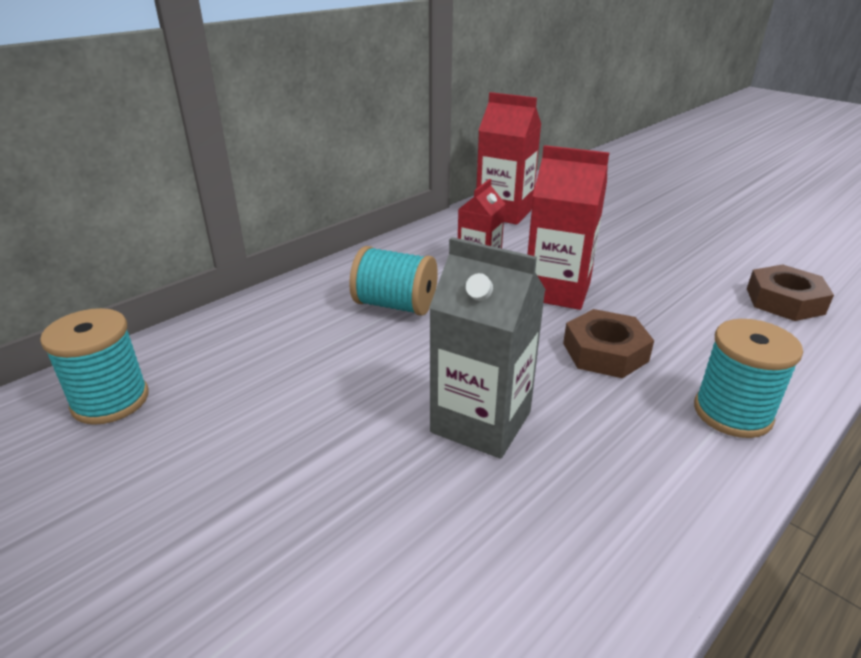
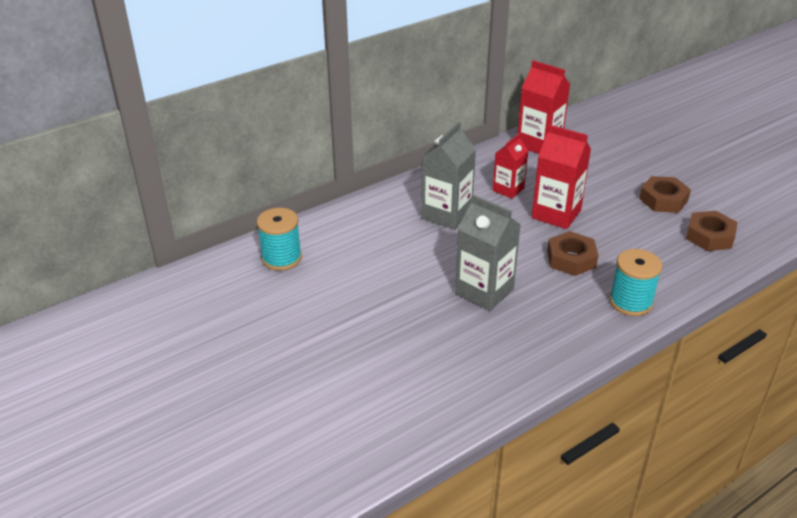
camera: 10 degrees right, 5 degrees up
(395, 305) = (446, 214): turquoise spool -> grey carton
(693, 261) = (663, 200): none -> brown nut

